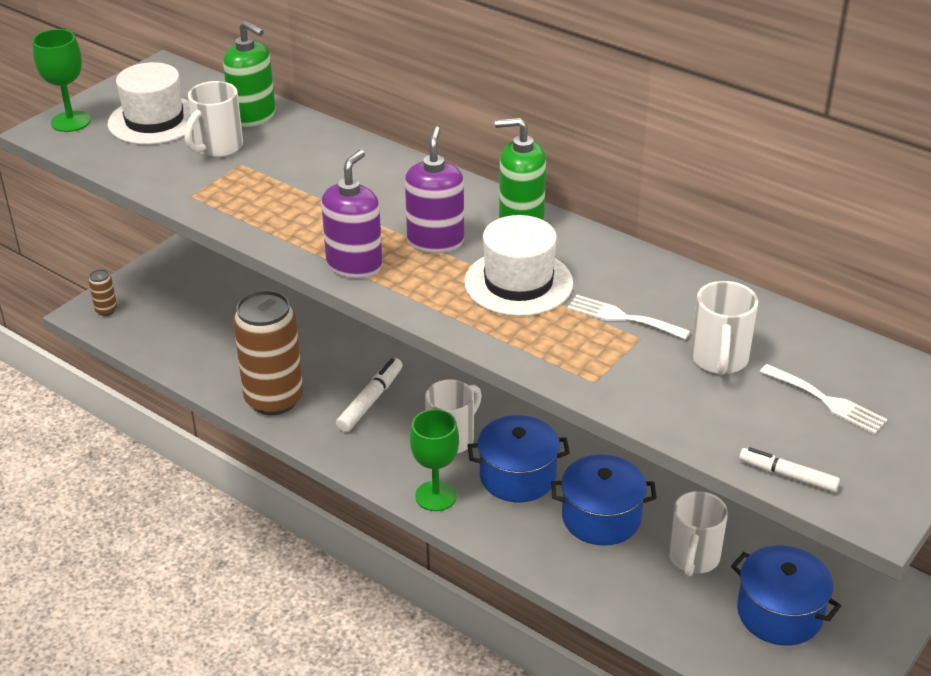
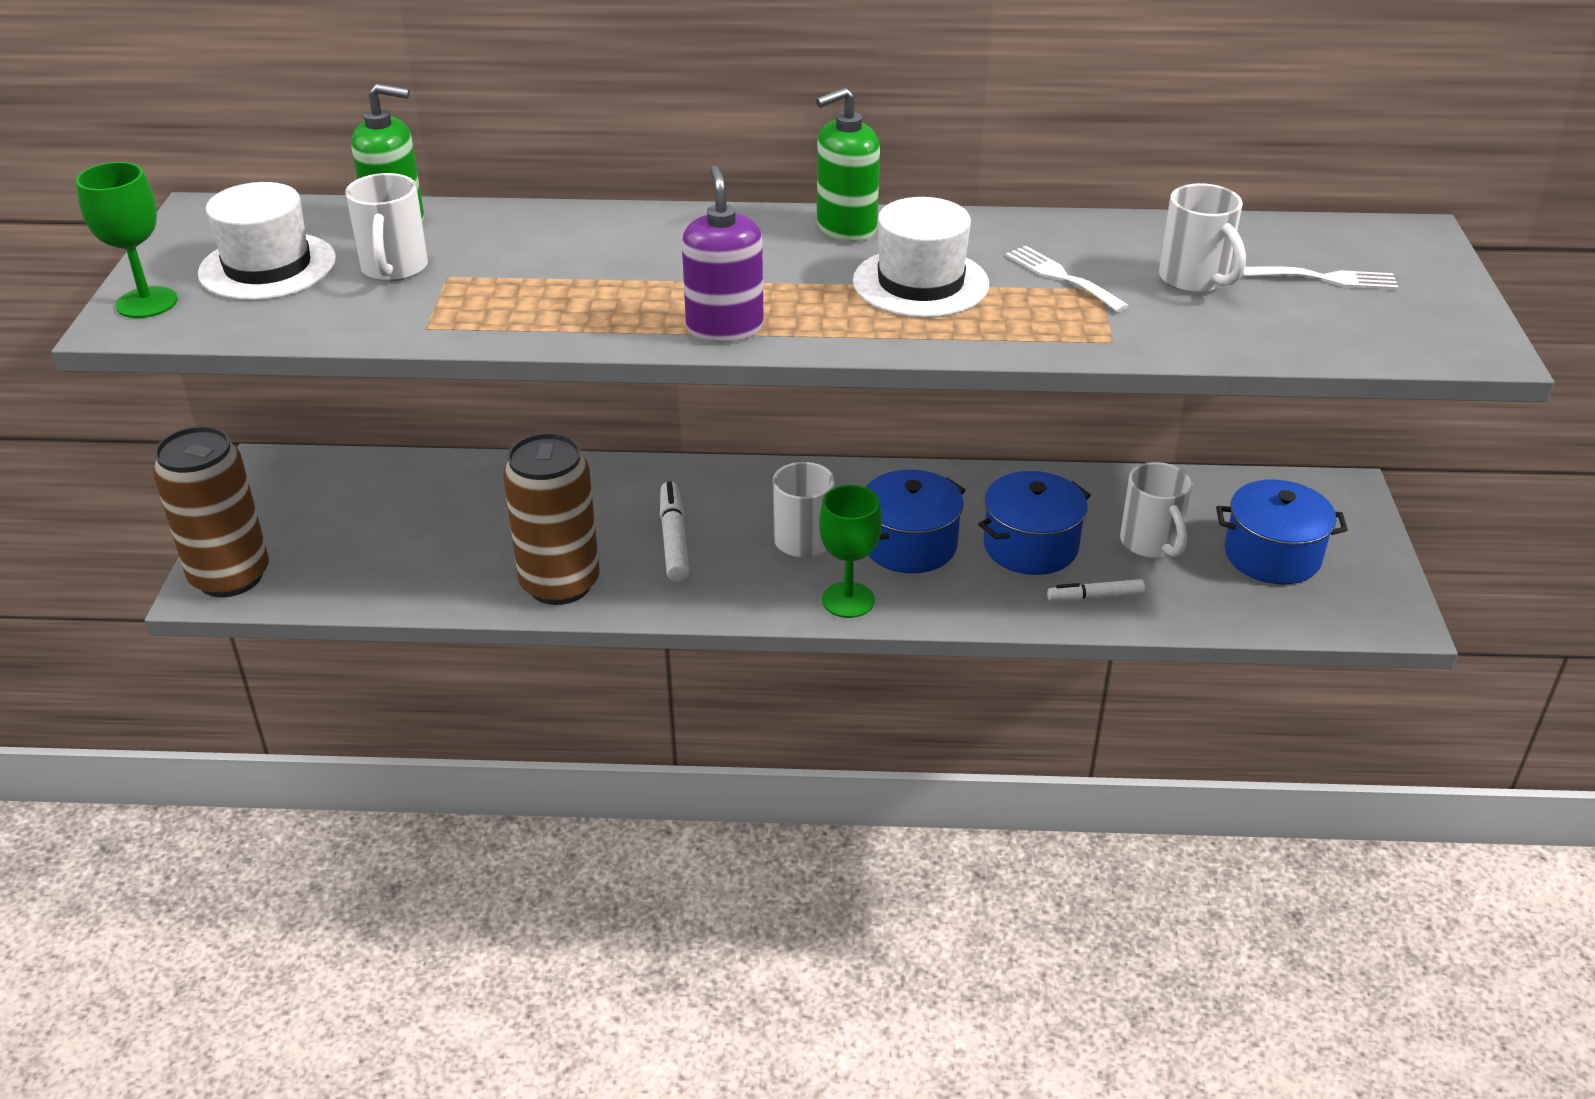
camera: 35 degrees left, 0 degrees up
(106, 310) = (230, 576): brown can -> brown can, size x2.48
(435, 241) = (782, 276): purple soap dispenser -> none
(622, 317) = (1061, 277): white fork -> white fork turned 60 degrees clockwise
(788, 475) = (1378, 350): white marker -> white marker (1095, 597)

